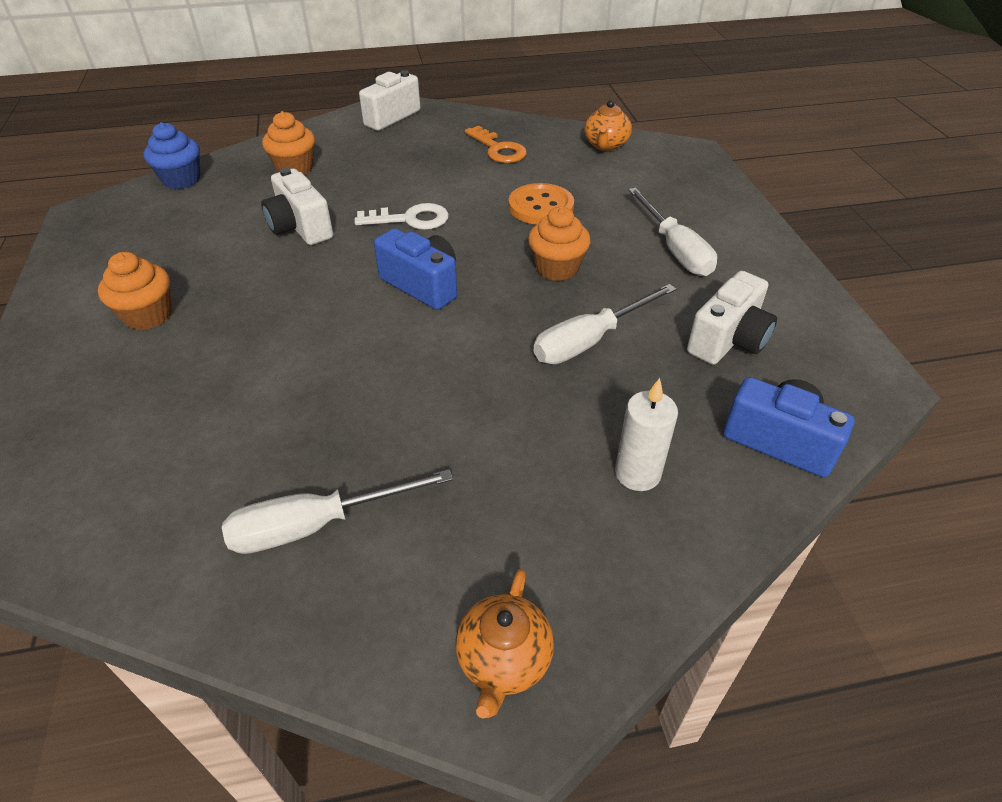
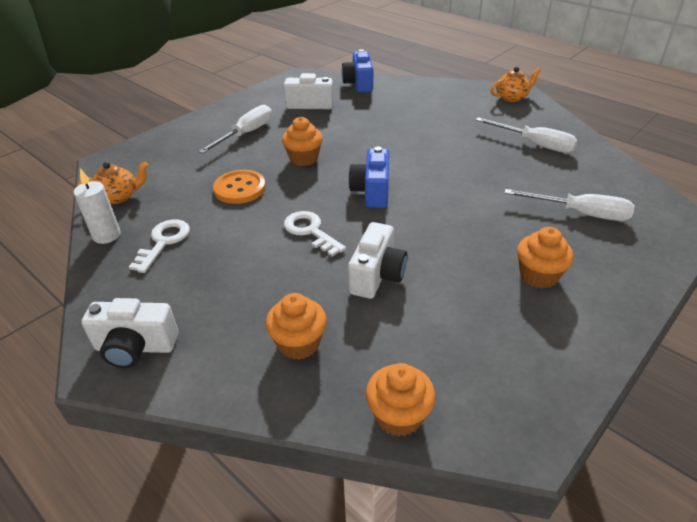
camera: 125 degrees left, 5 degrees down
(181, 180) = (398, 416): blue cupcake -> orange cupcake
(498, 149) = (164, 242): orange key -> white key
(590, 341) = (352, 131): white screwdriver -> white screwdriver (580, 213)
(637, 473) = (413, 100): white candle -> white candle (107, 235)

